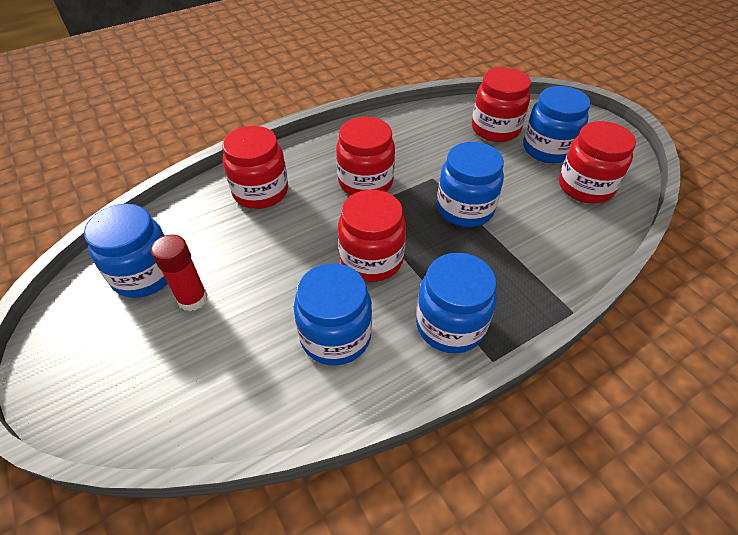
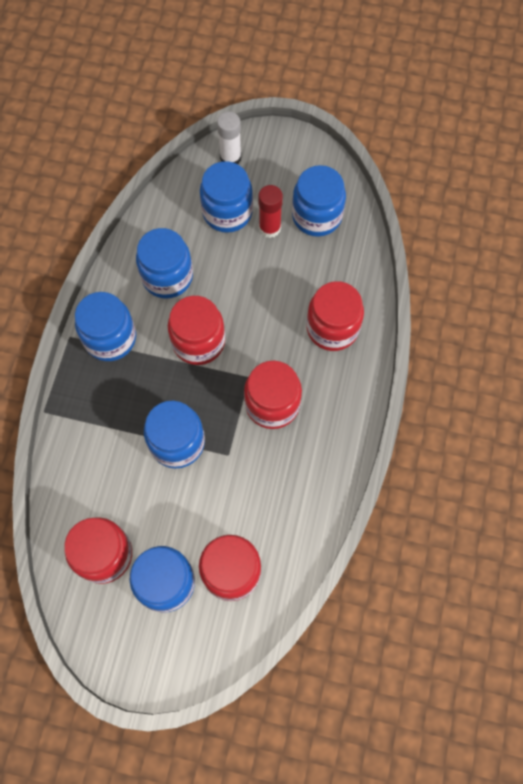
camera: 135 degrees right, 20 degrees up
(116, 409) = (230, 158): none -> white glue stick
(203, 349) = (227, 212): none -> blue jar

